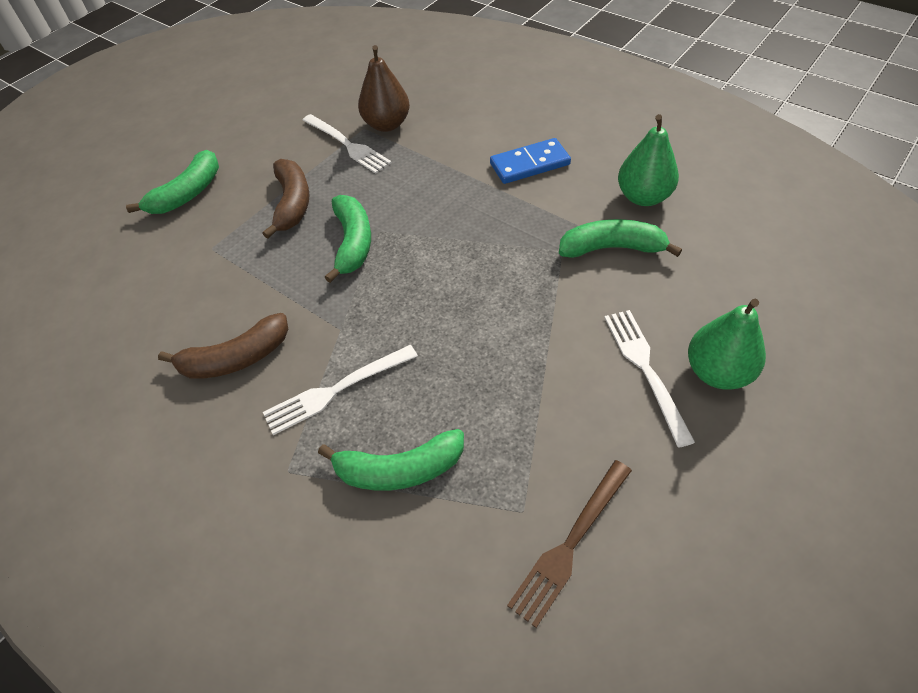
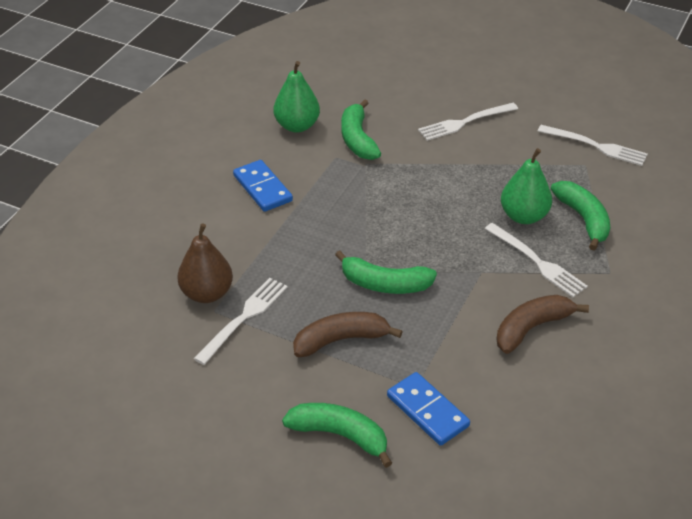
camera: 105 degrees left, 10 degrees down
(179, 252) = (427, 411): none -> blue domino
(236, 358) = (531, 328): brown banana -> brown banana turned 90 degrees counterclockwise
(353, 243) = (384, 284): green banana -> green banana turned 150 degrees counterclockwise
(570, 545) = (596, 146): brown fork -> white fork
(717, 372) = (456, 95): green pear -> green pear (523, 216)

